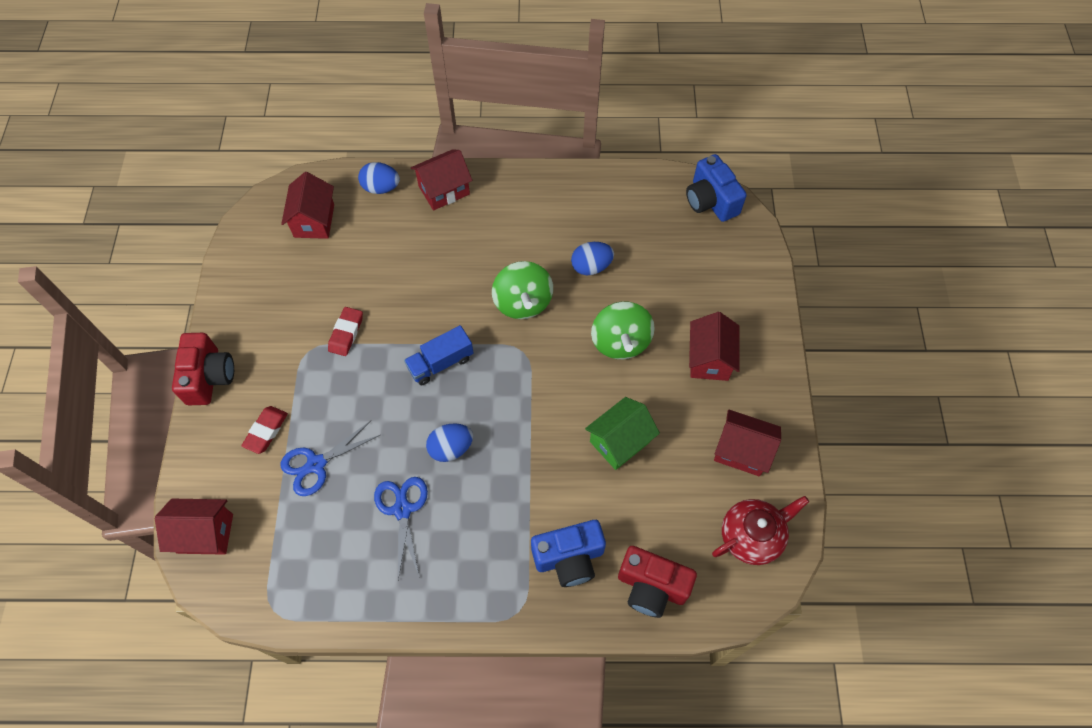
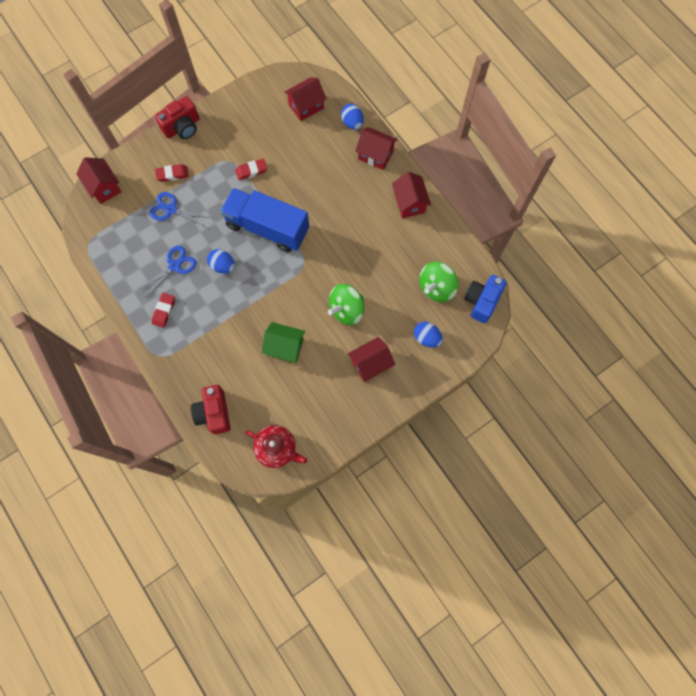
camera: 55 degrees right, 10 degrees up
(440, 363) = (267, 228): blue truck -> blue truck, size x1.96
(457, 564) = (164, 311): none -> red eraser
(523, 302) = (334, 243): green spinning top -> green spinning top (436, 288)
(569, 558) = (202, 362): blue camera -> none
(591, 266) = (384, 264): blue egg -> blue egg (426, 338)
(741, 451) = (324, 414): red house -> red house (409, 203)

